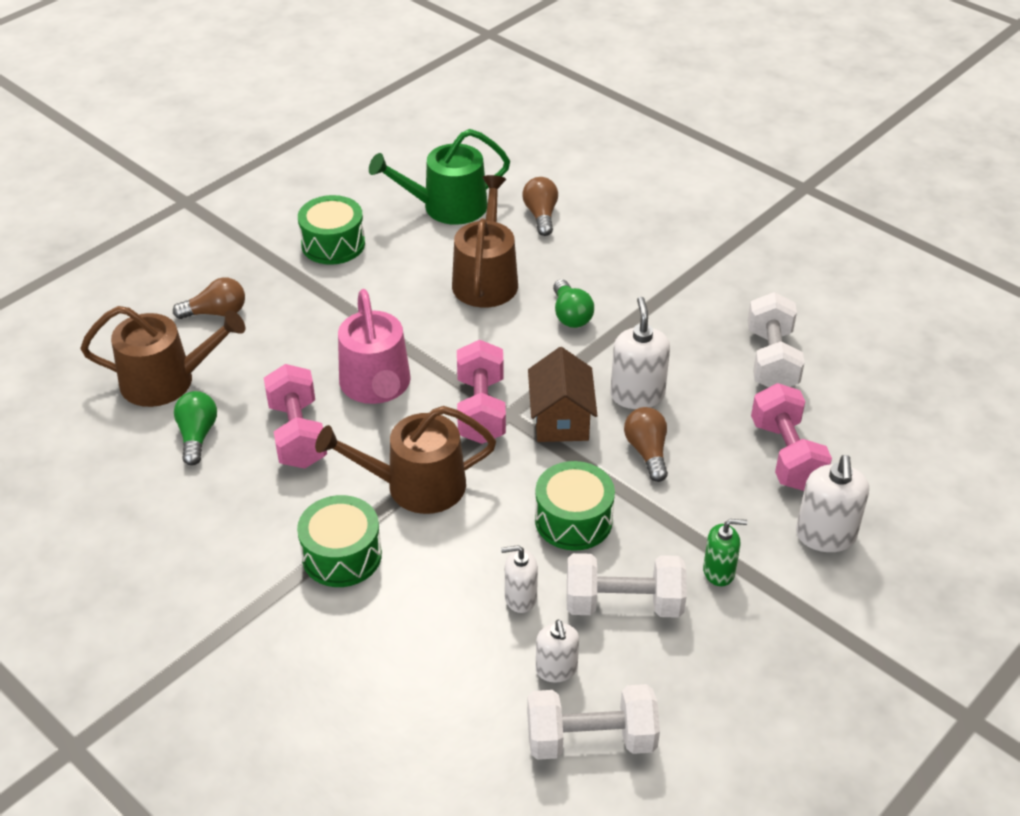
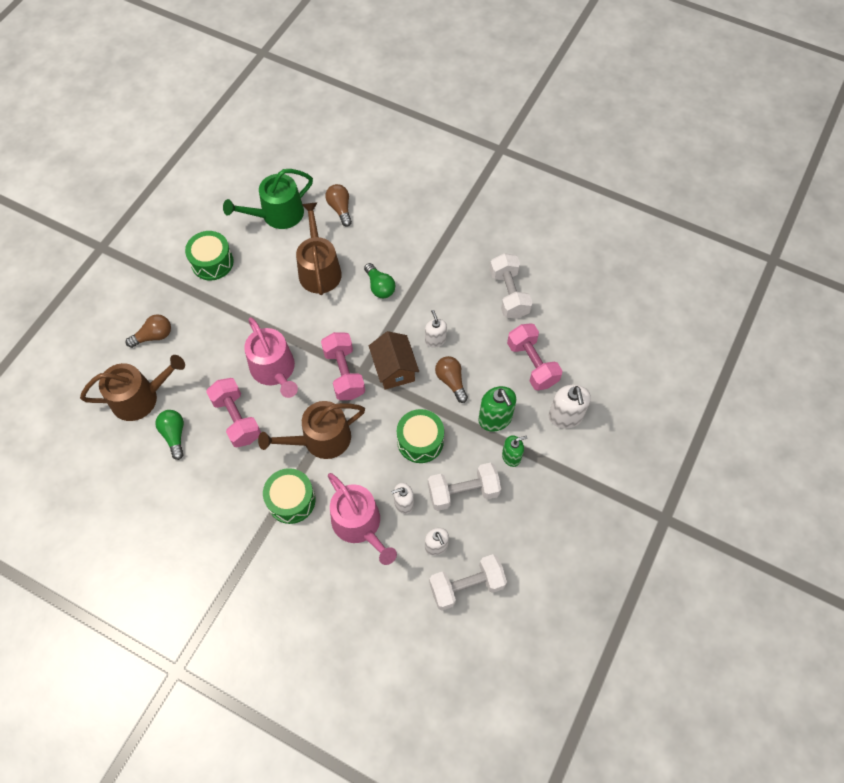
camera: 15 degrees left, 20 degrees up
(439, 612) = (359, 525): none -> pink watering can
(637, 395) = (435, 340): white soap dispenser -> white soap dispenser, size x0.64
(705, 515) = (495, 419): none -> green soap dispenser

